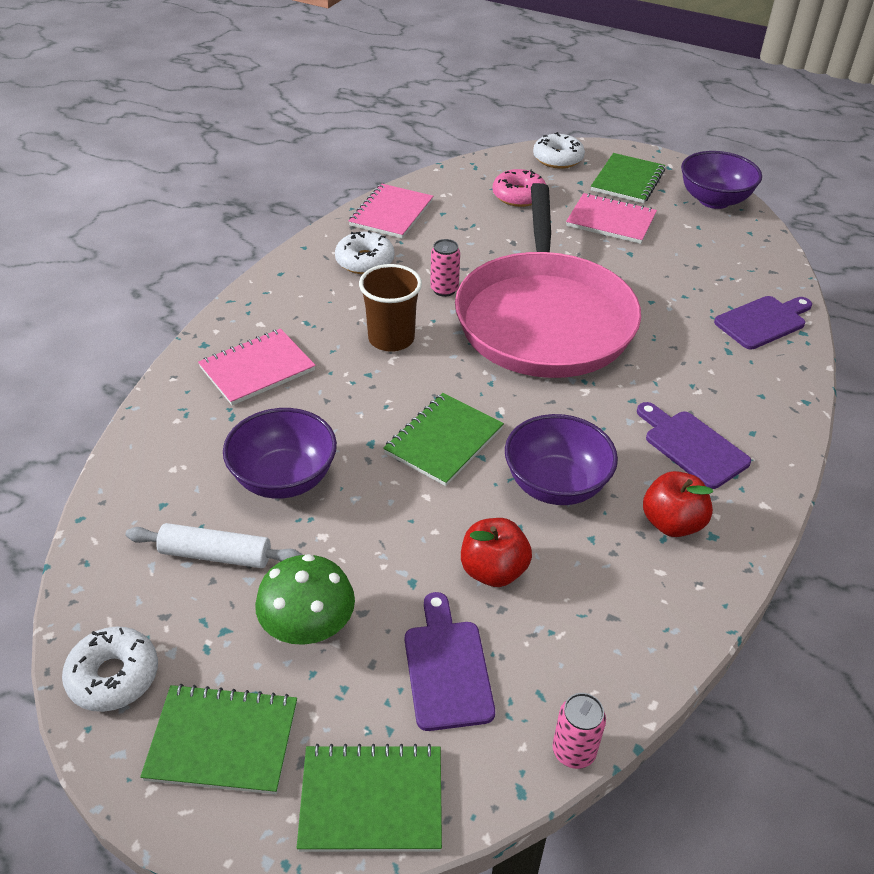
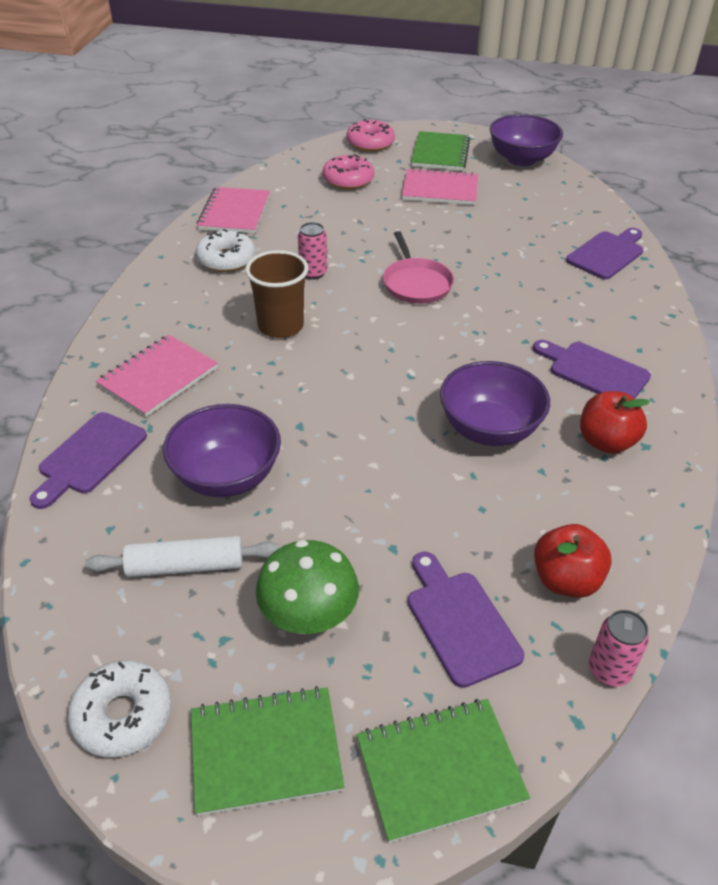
camera: 15 degrees left, 0 degrees up
(168, 433) = (89, 457): none -> purple cutting board
(443, 441) = (369, 410): green notebook -> none
(493, 571) = (465, 520): red apple -> red apple (566, 580)
(544, 318) = (416, 283): pink pan -> pink pan, size x0.41
(558, 159) = (370, 143): white donut -> pink donut

